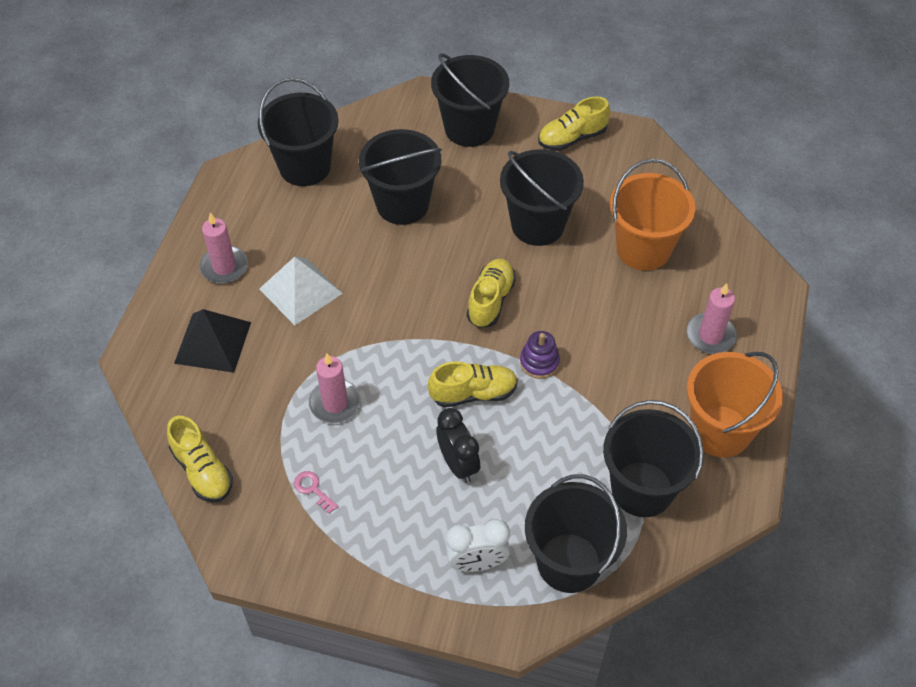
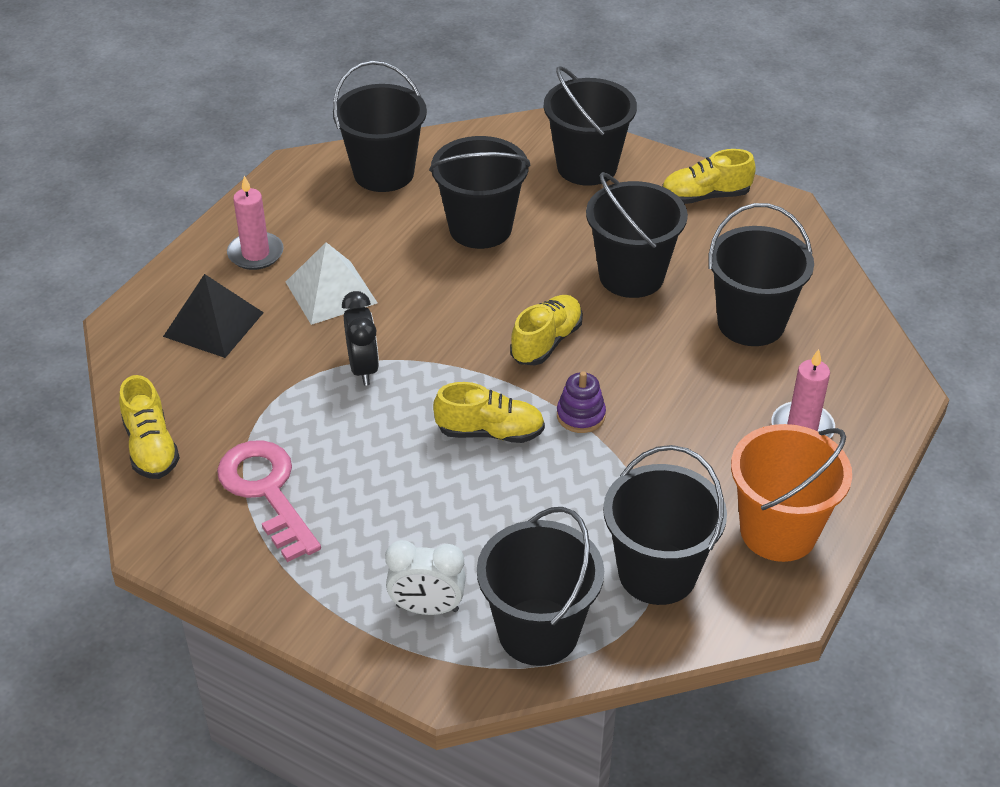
camera: 15 degrees right, 10 degrees down
(313, 489) = (266, 492): pink key -> pink key, size x2.45
(335, 403) = (326, 410): pink candle -> none
(458, 464) = (444, 501): black clock -> black clock (363, 368)
(643, 249) = (751, 323): orange bucket -> black bucket

